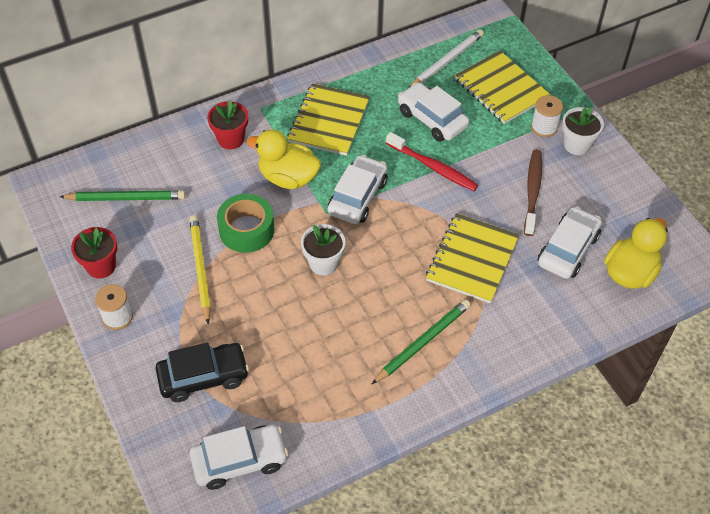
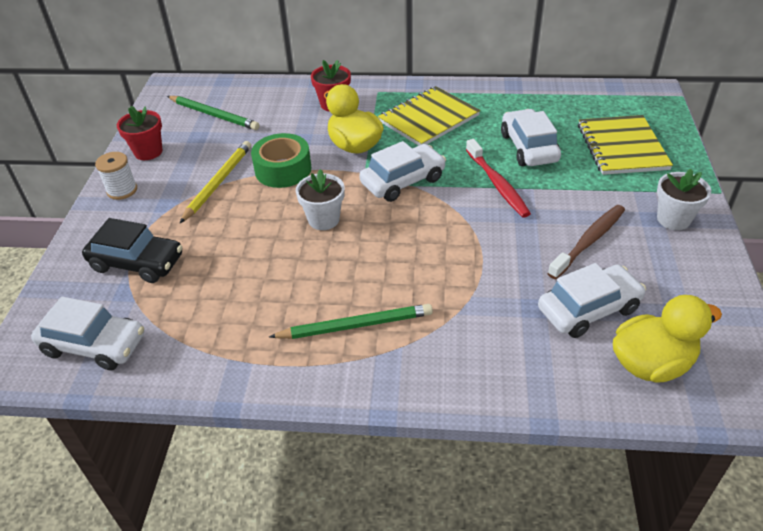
camera: 35 degrees right, 10 degrees down
(447, 61) = (581, 110): white pencil -> none
(472, 259) = (471, 274): yellow notebook -> none
(544, 127) = (645, 192): white spool -> none

